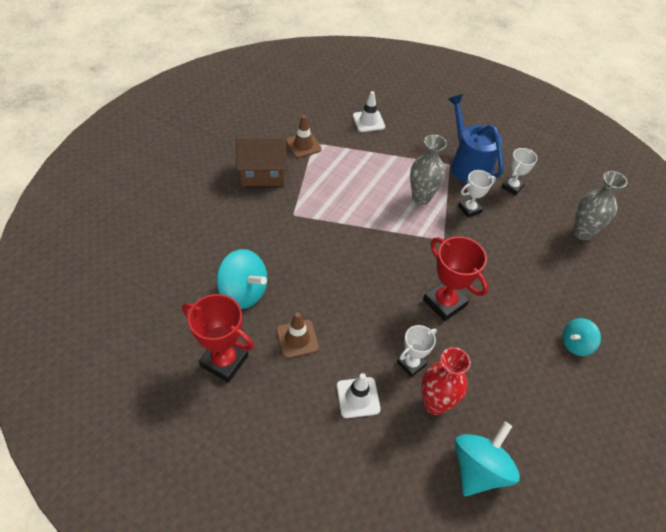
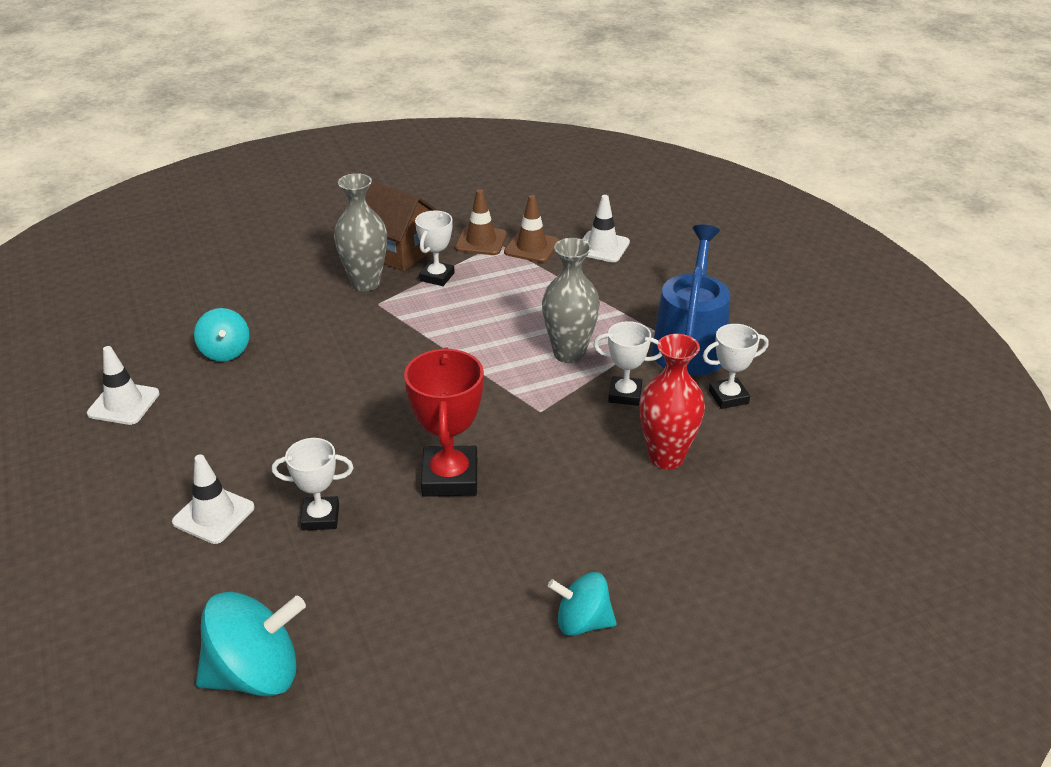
camera: 40 degrees right, 15 degrees down
(224, 361) = (123, 404): red trophy -> white traffic cone
(243, 292) = (225, 352): turquoise spinning top -> turquoise spinning top, size x0.62
(297, 339) = (223, 423): brown traffic cone -> brown traffic cone (531, 247)
(305, 181) = (437, 277): none -> white trophy
(435, 403) = (294, 574): red vase -> red vase (666, 457)
(582, 232) = (777, 499): grey vase -> grey vase (366, 283)

